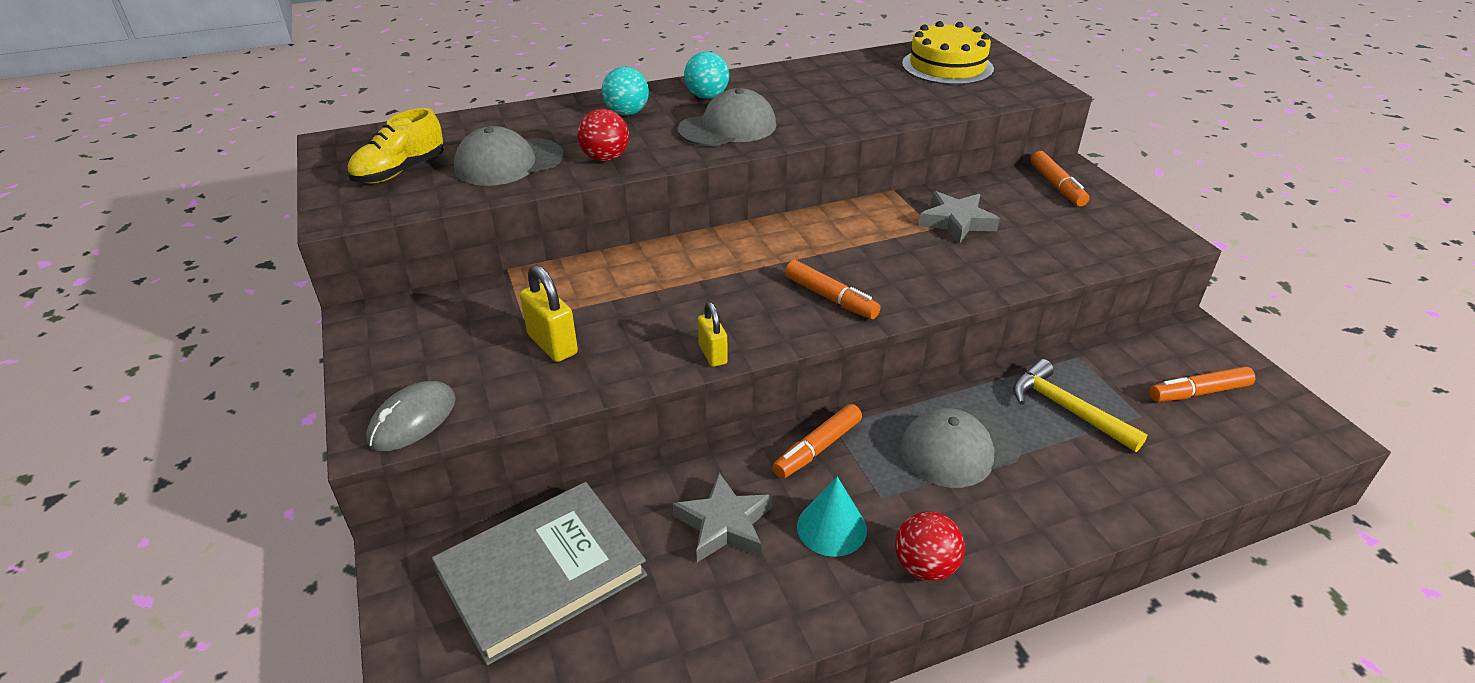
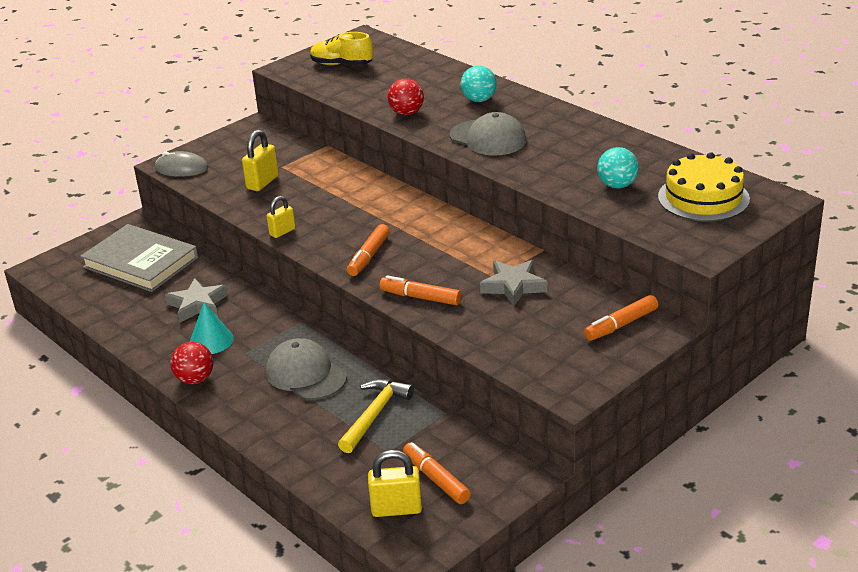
camera: 70 degrees right, 5 degrees down
(508, 162) = (377, 88): grey cap -> none
(707, 96) = (533, 118): turquoise ball -> turquoise ball (617, 185)
(817, 448) = (276, 320): orange marker -> orange marker (420, 297)
(1250, 434) = (396, 509): none -> yellow padlock

